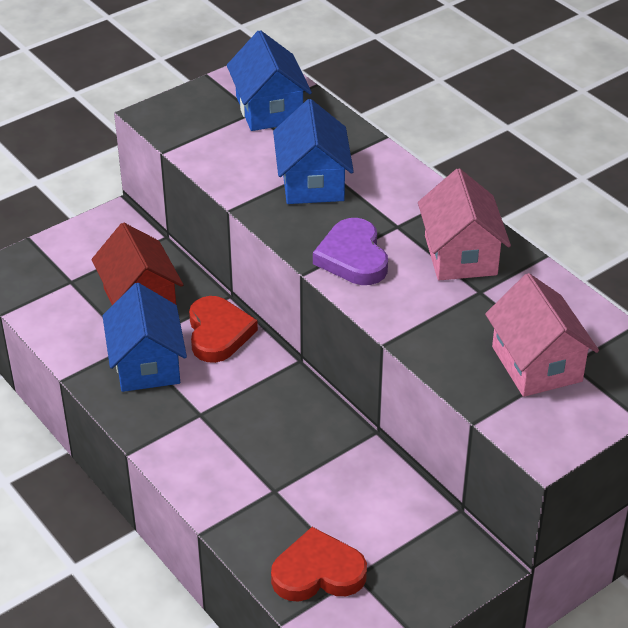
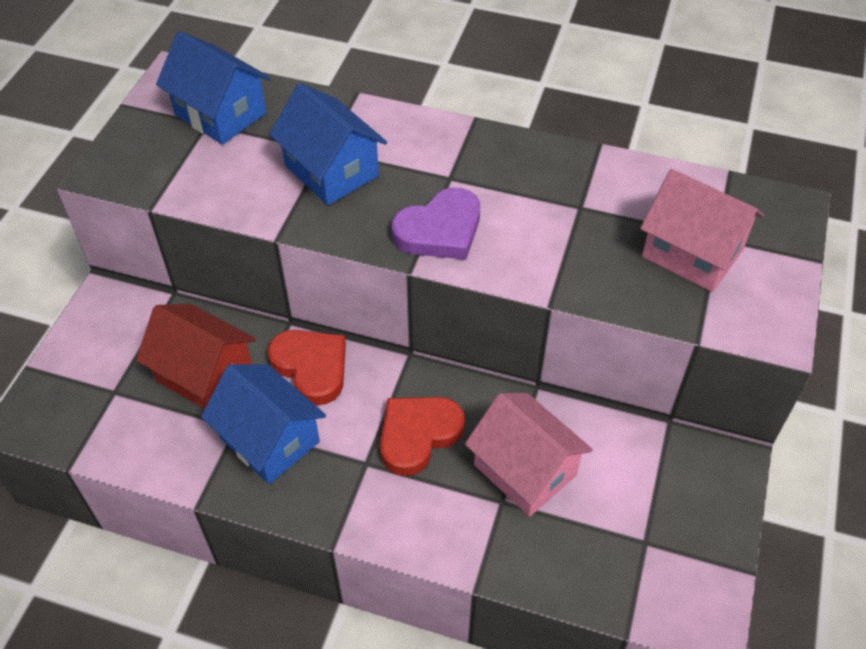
camera: 35 degrees left, 10 degrees up
(318, 572) = (612, 561): red heart -> red heart (418, 435)
(353, 257) = (440, 230): purple heart -> purple heart turned 75 degrees counterclockwise
(460, 255) = (531, 179): pink house -> pink house (525, 470)

